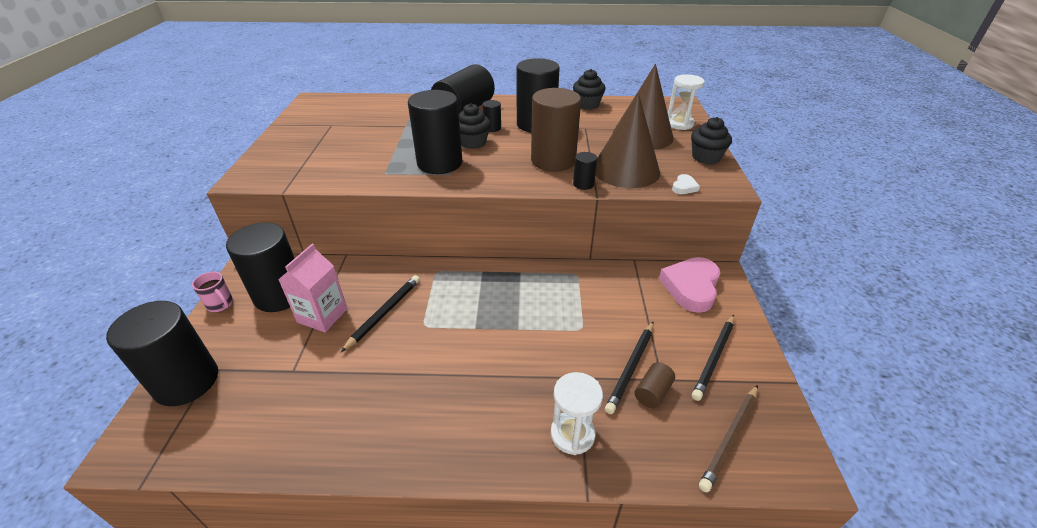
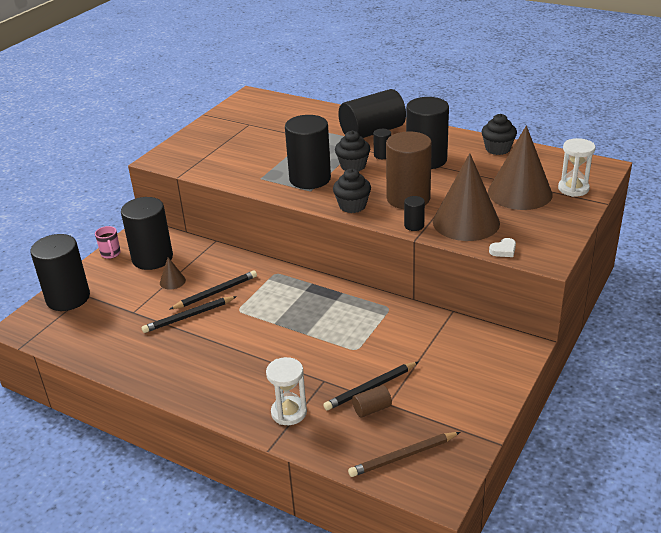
camera: 30 degrees right, 5 degrees down
(322, 315) = (172, 281): pink carton -> brown cone
(691, 287) = (483, 348): pink heart -> none
(706, 157) = (559, 229): black cupcake -> black cupcake (352, 206)
(714, 358) = (446, 404): black pencil -> black pencil (188, 316)

